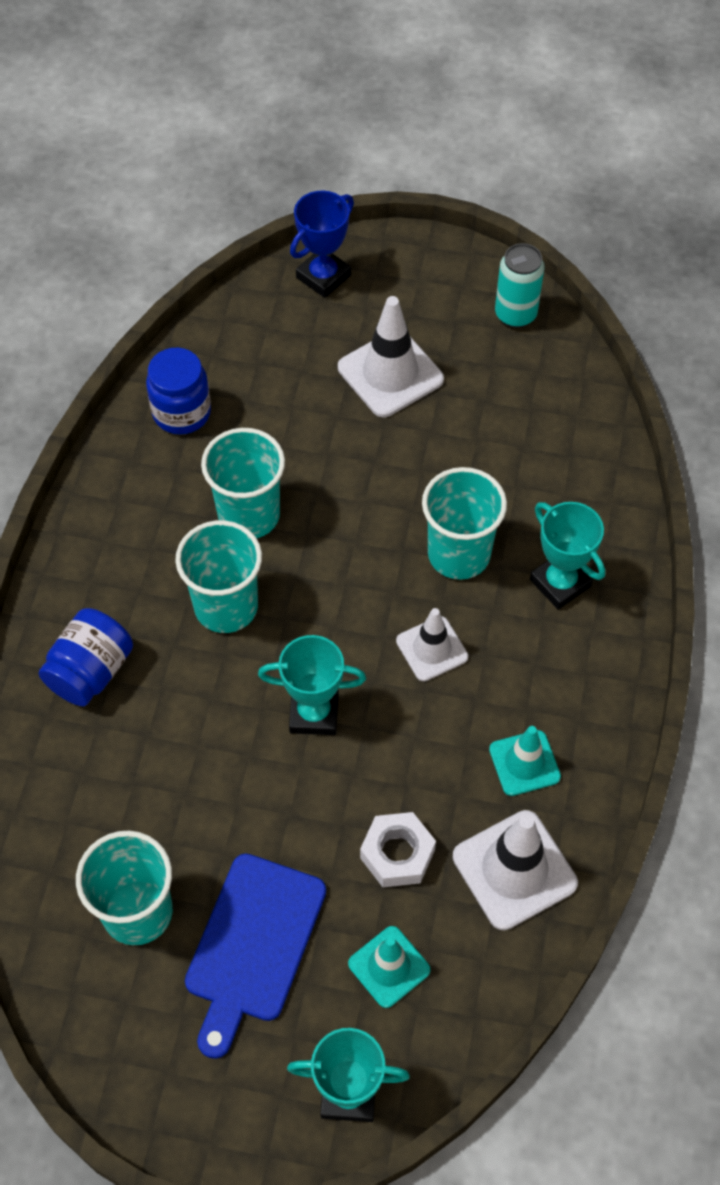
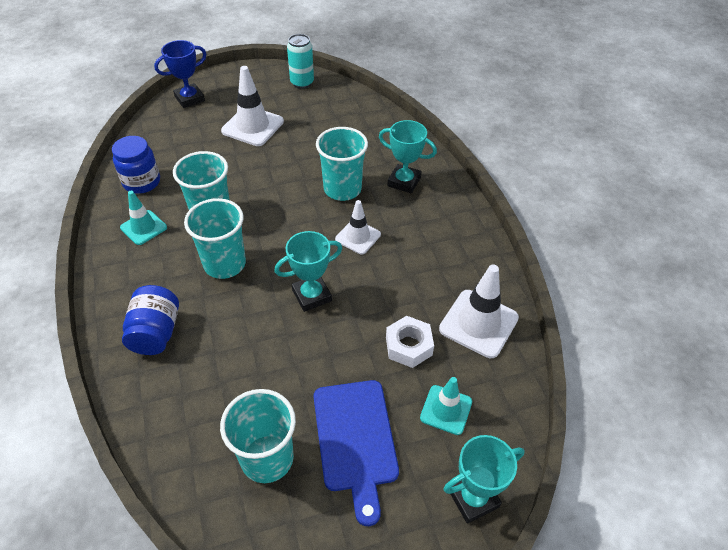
camera: 30 degrees left, 10 degrees down
(323, 276) = (189, 99): blue trophy -> blue trophy turned 45 degrees clockwise
(524, 763) = (445, 269): turquoise traffic cone -> turquoise traffic cone (143, 227)

